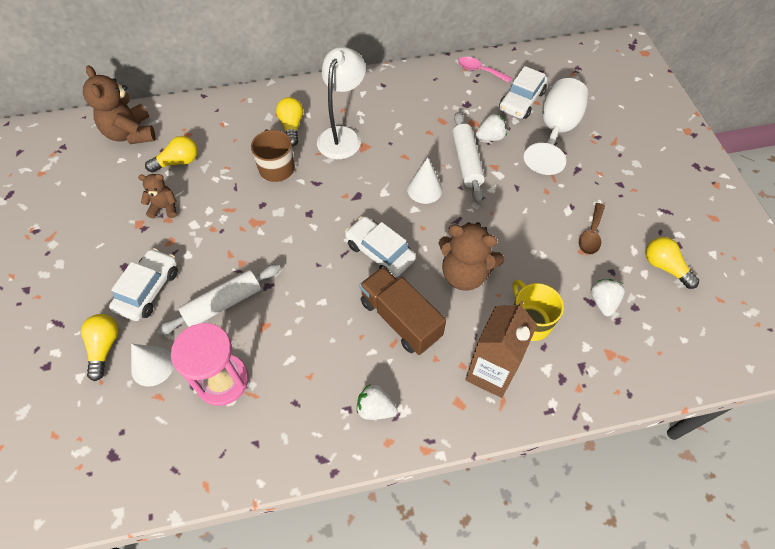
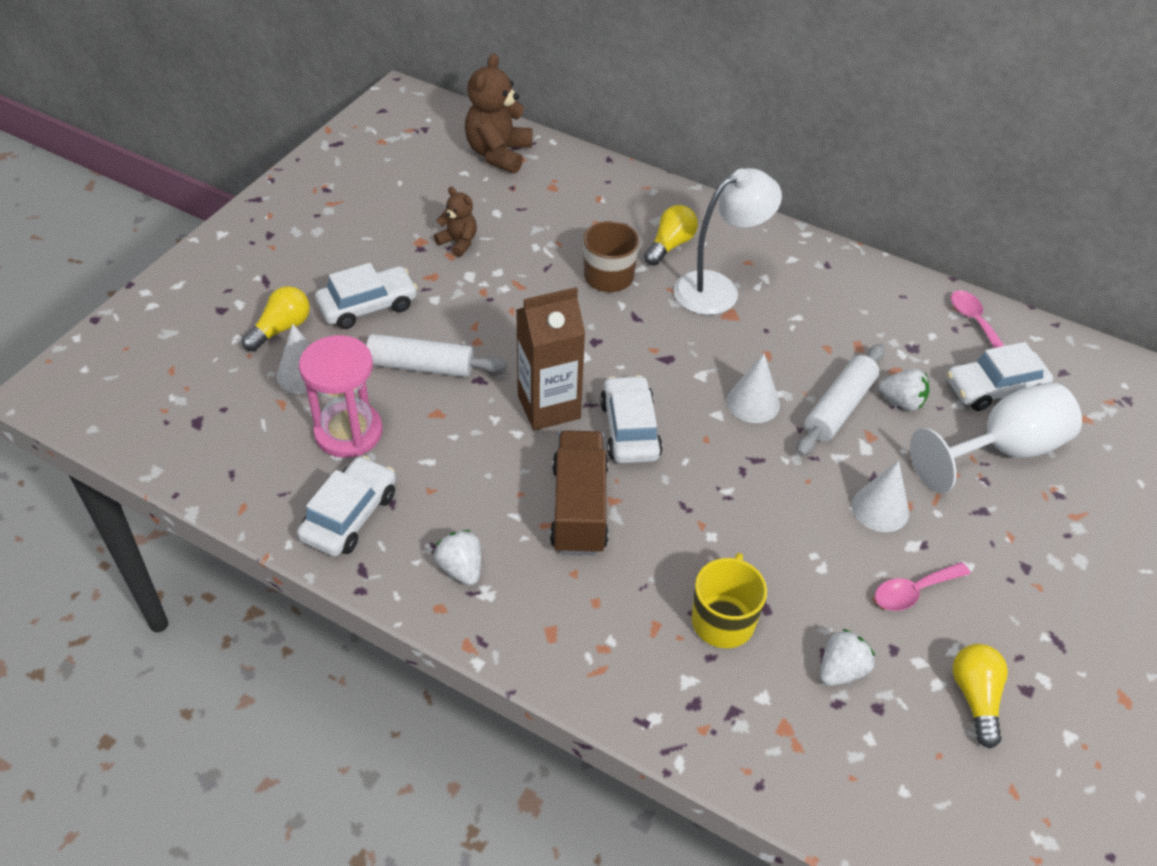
camera: 40 degrees right, 10 degrees down
(178, 162) = (515, 208): yellow light bulb -> none
(279, 432) = (349, 515): none -> white car
(464, 274) = (701, 518): brown teddy bear -> none
(490, 372) = (619, 633): brown carton -> brown carton (549, 407)
(536, 202) = (880, 508): none -> white cone
(591, 234) = (913, 591): brown spoon -> pink spoon

